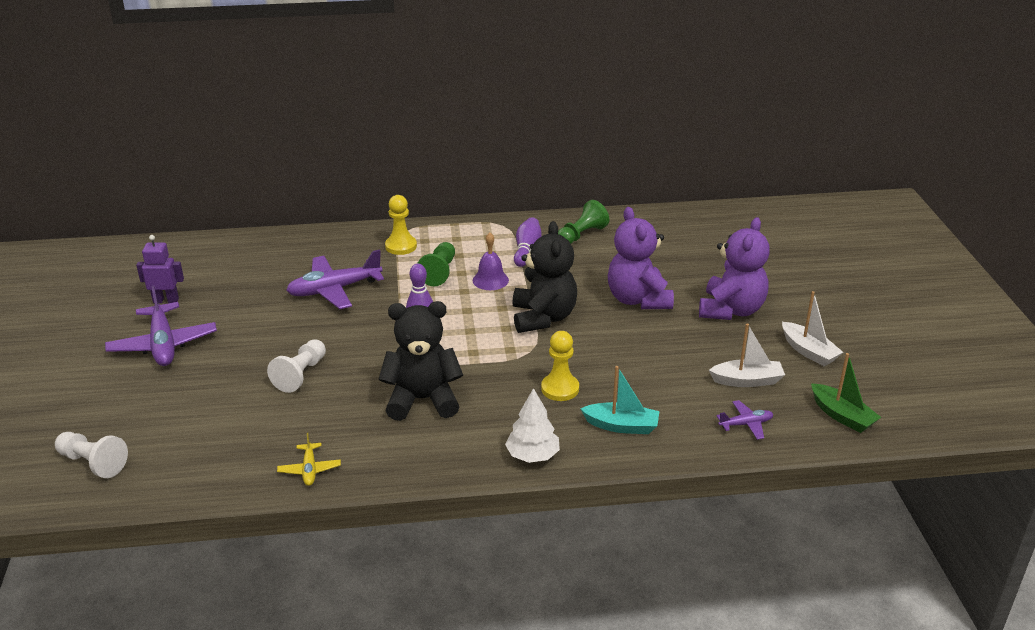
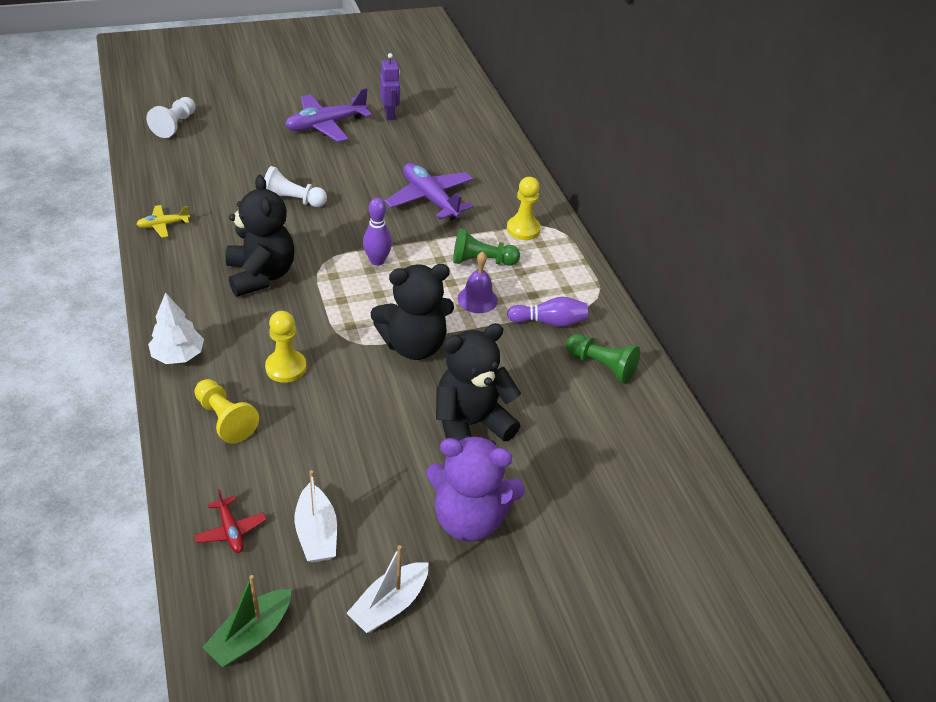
camera: 75 degrees right, 10 degrees up
(621, 426) = (225, 419): turquoise boat -> yellow pawn
(638, 300) = (470, 424): purple teddy bear -> black teddy bear
(746, 424) = (231, 530): purple plane -> red plane

